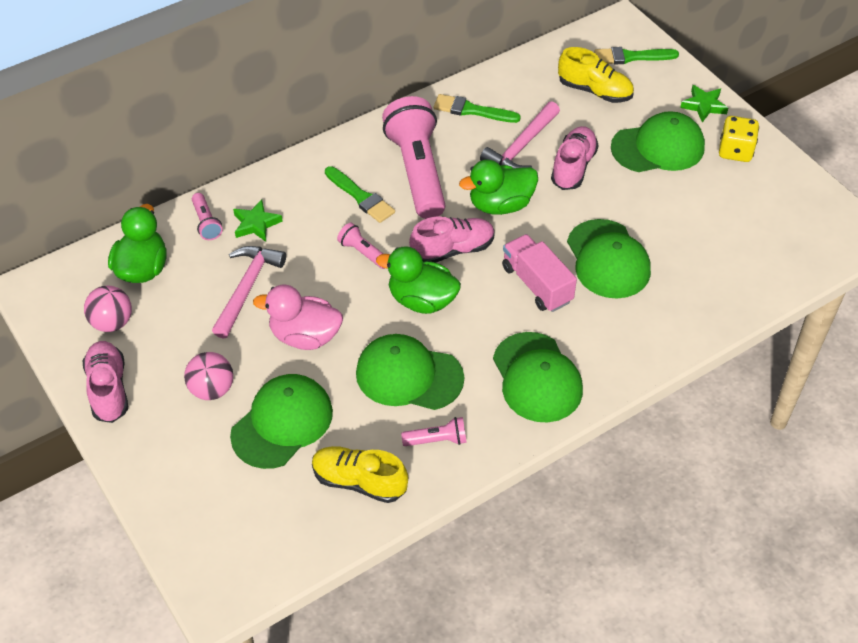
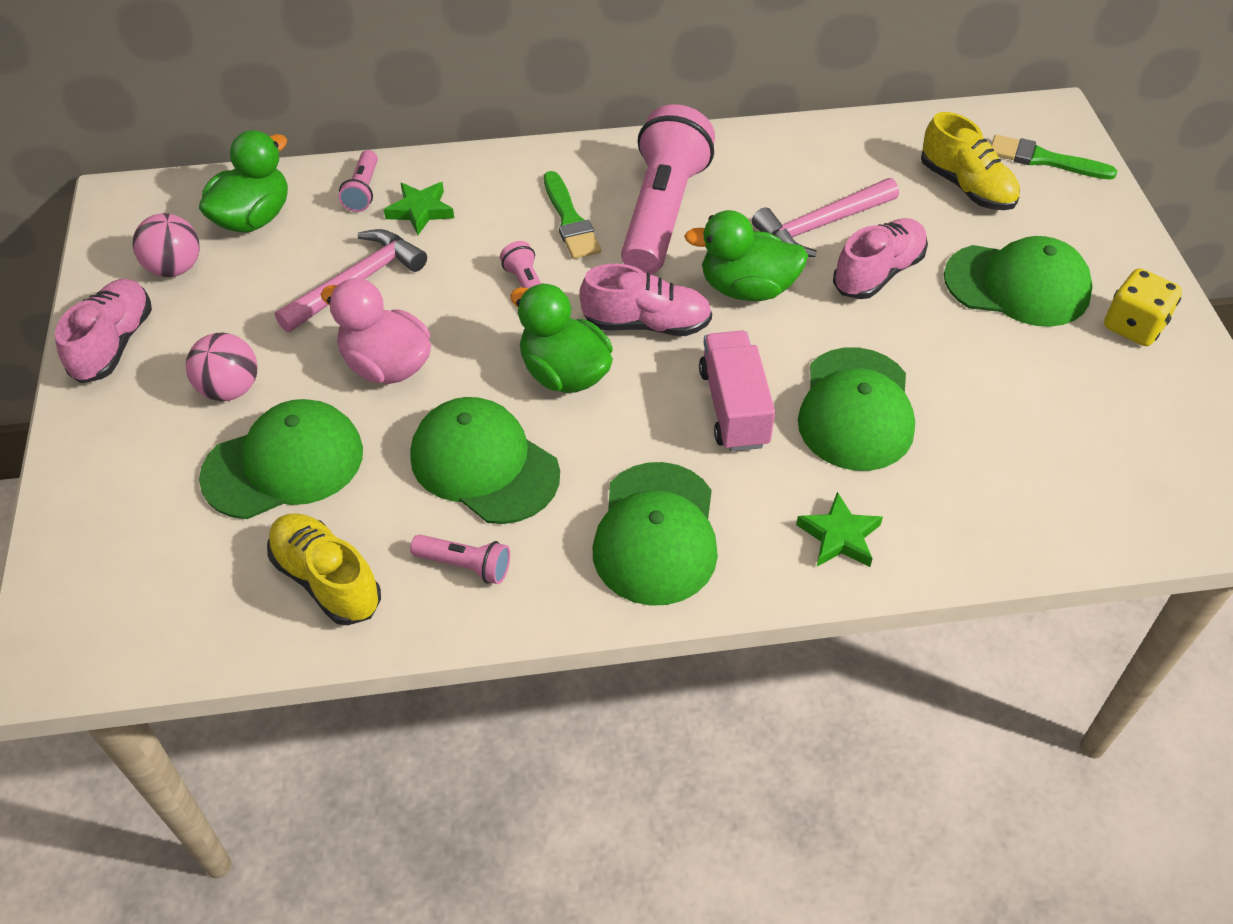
camera: 25 degrees right, 0 degrees up
(472, 110) = (781, 161): green brush -> none
(704, 106) = (1118, 252): green star -> green star (839, 536)

